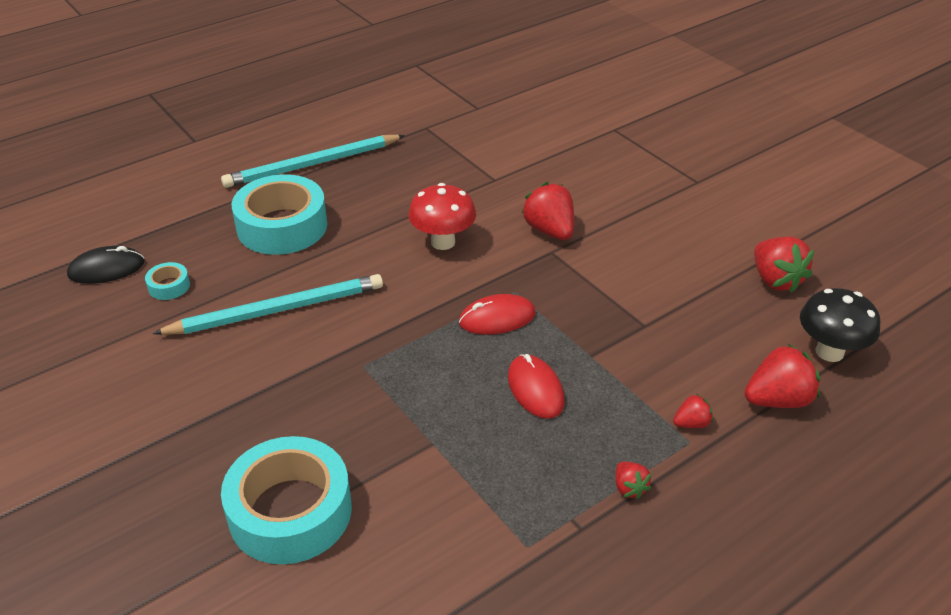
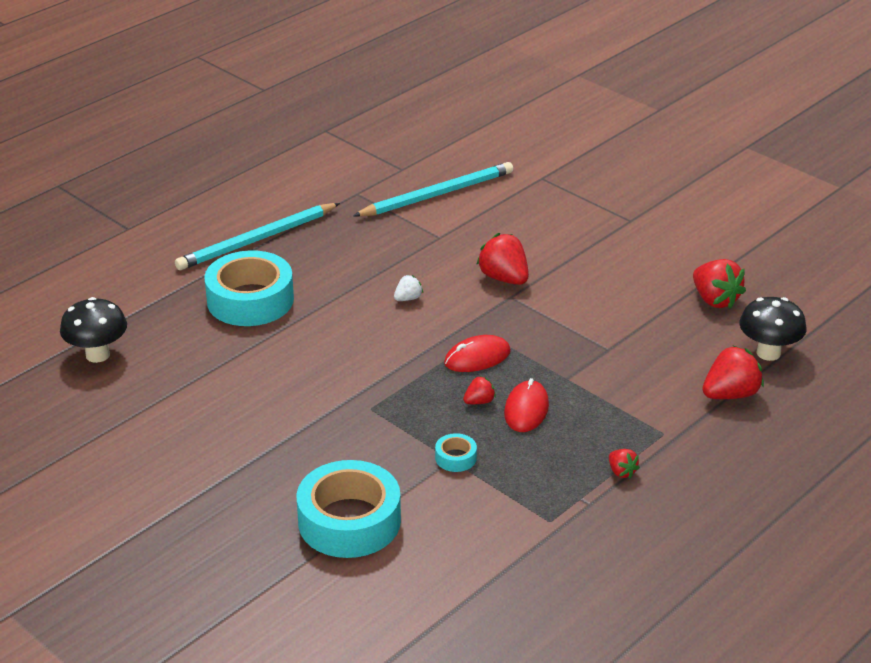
camera: 10 degrees left, 5 degrees down
(106, 269) = (97, 355): black mouse -> black mushroom
(169, 286) = (165, 363): turquoise tape -> turquoise tape (455, 458)
(276, 310) = (274, 373): turquoise pencil -> turquoise pencil (436, 194)
(443, 242) = (408, 298): red mushroom -> white strawberry
(535, 389) = (526, 409): red mouse -> red mouse turned 45 degrees clockwise
(691, 423) = (662, 420): red strawberry -> red strawberry (479, 401)

